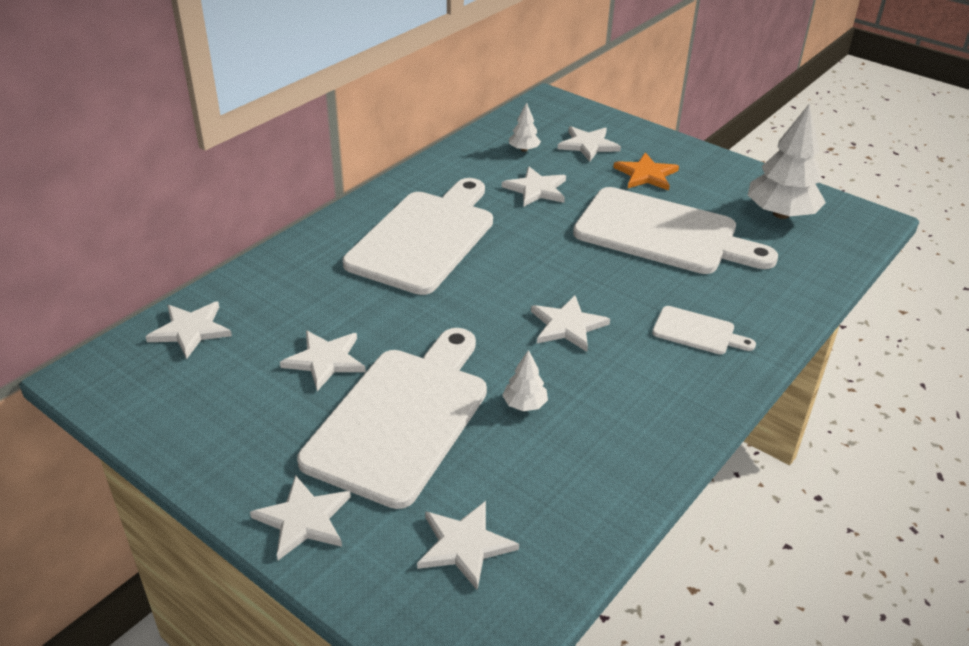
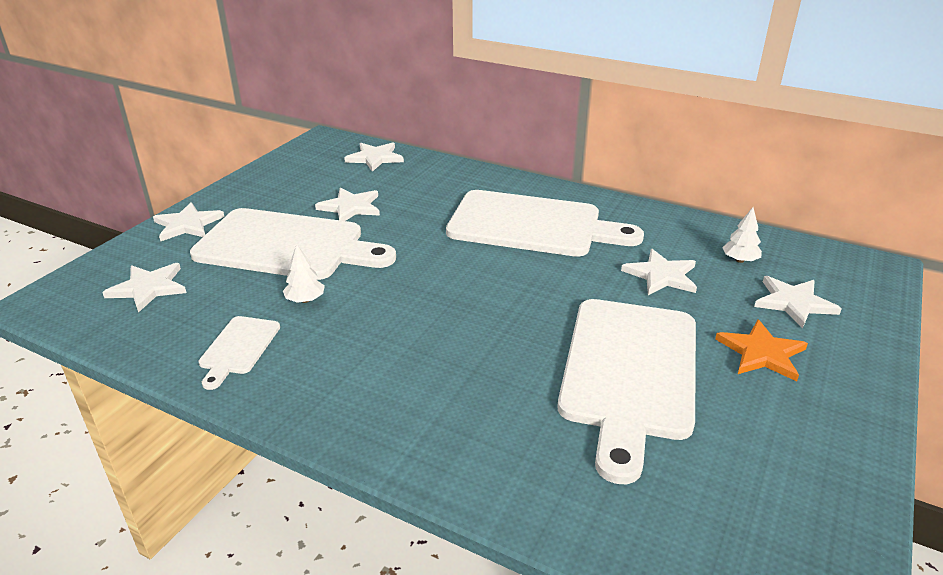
camera: 80 degrees right, 5 degrees down
(567, 325) = (423, 314): white star -> none
(697, 332) = (436, 406): white cutting board -> white cutting board (238, 348)
(781, 214) = (759, 493): white tree -> none

